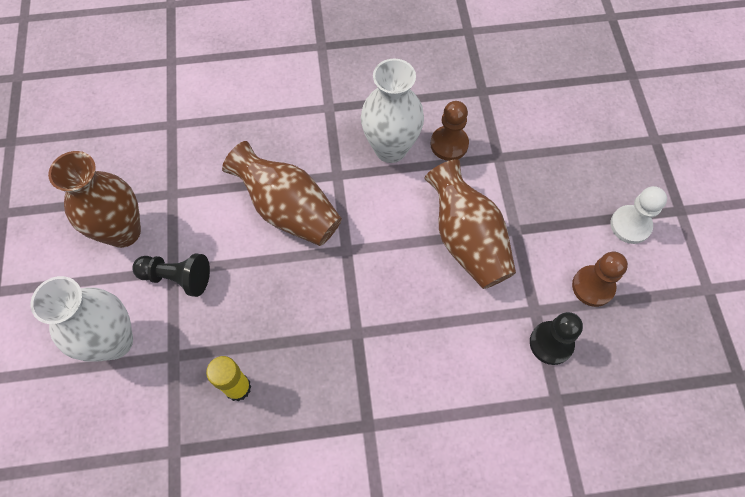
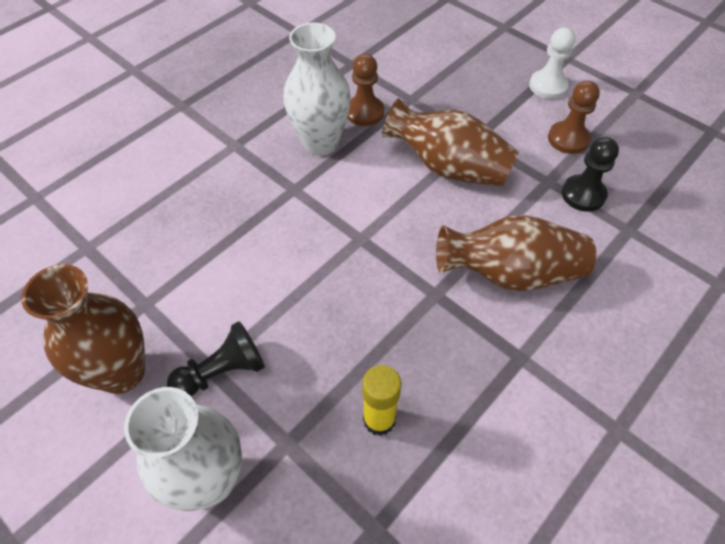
camera: 40 degrees left, 10 degrees down
(288, 209) = (277, 242): brown vase -> brown vase (510, 273)

